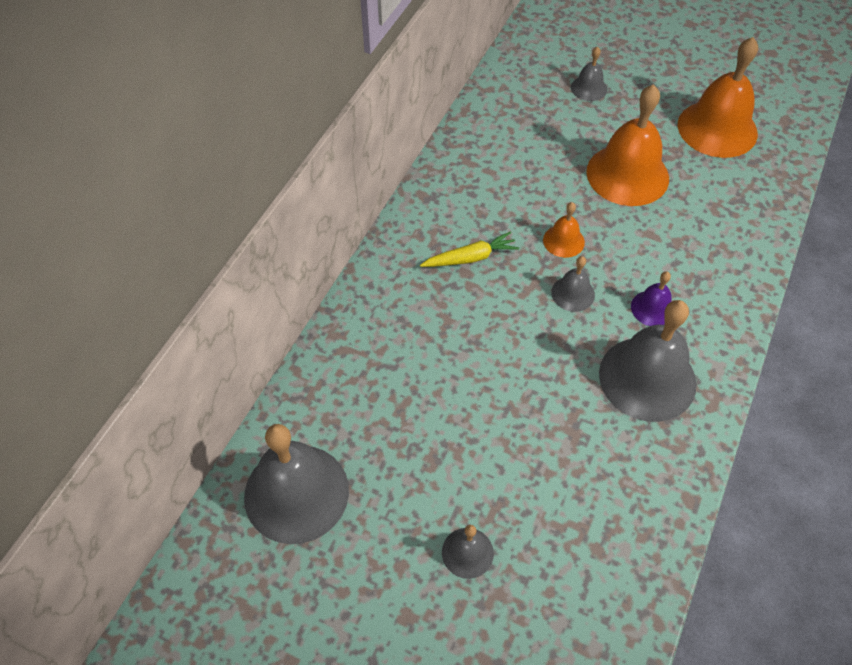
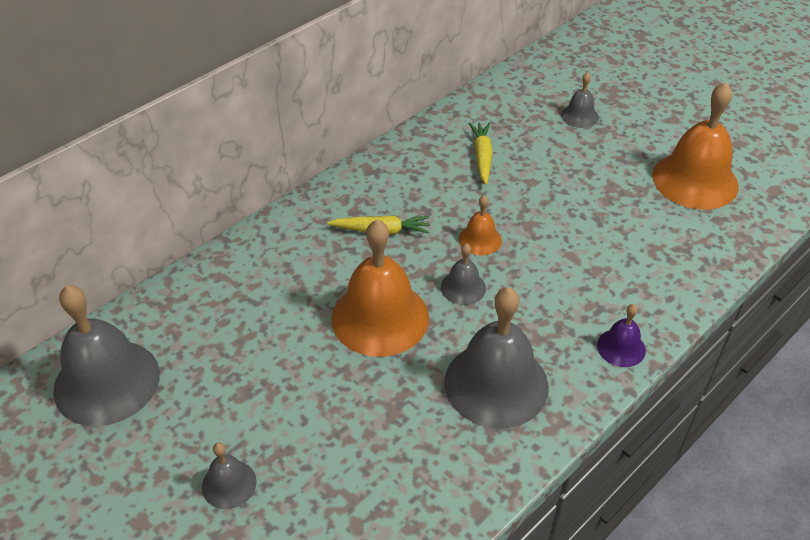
camera: 20 degrees right, 10 degrees down
(523, 154) = (482, 157): none -> yellow carrot
(627, 174) = (577, 198): orange bell -> orange bell (380, 317)
(652, 308) = (537, 322): purple bell -> purple bell (621, 347)

